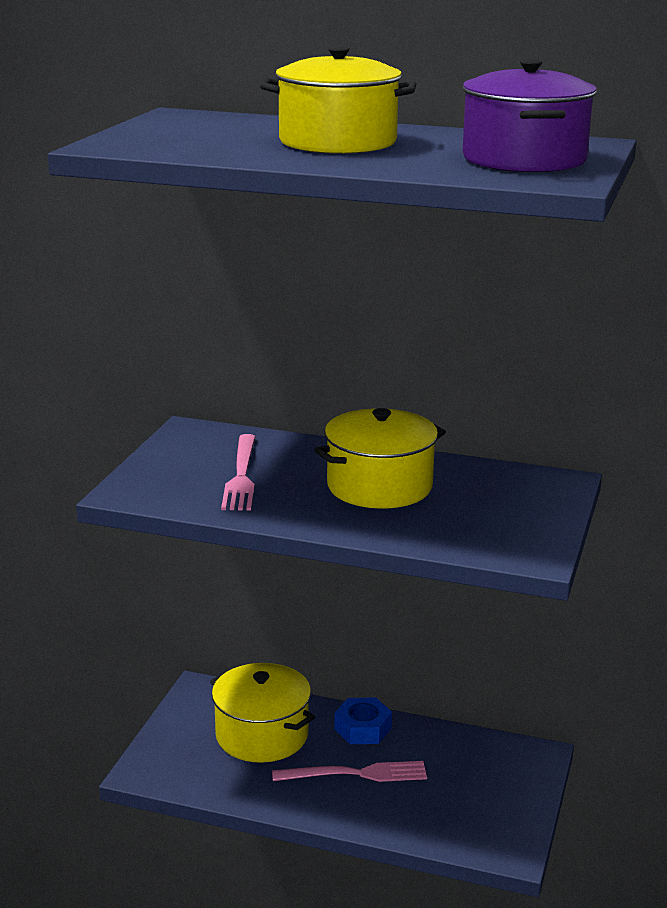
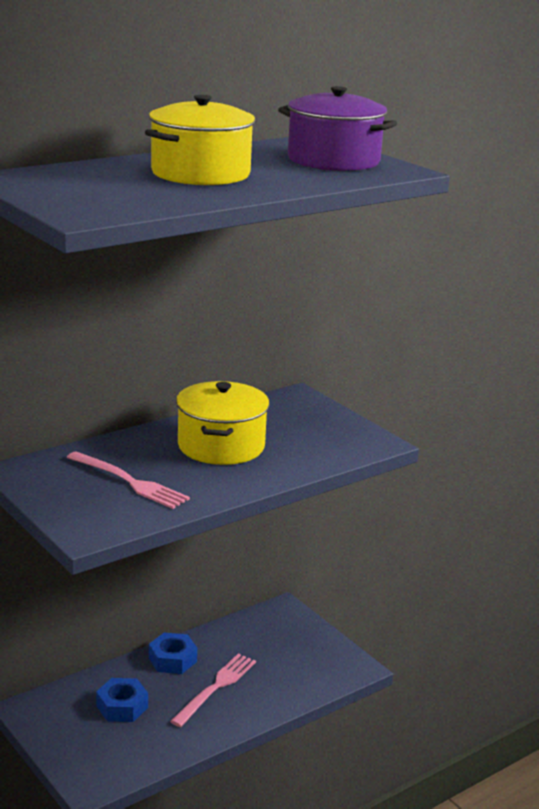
camera: 55 degrees left, 0 degrees up
(262, 735) = (122, 706): yellow pot -> blue nut

